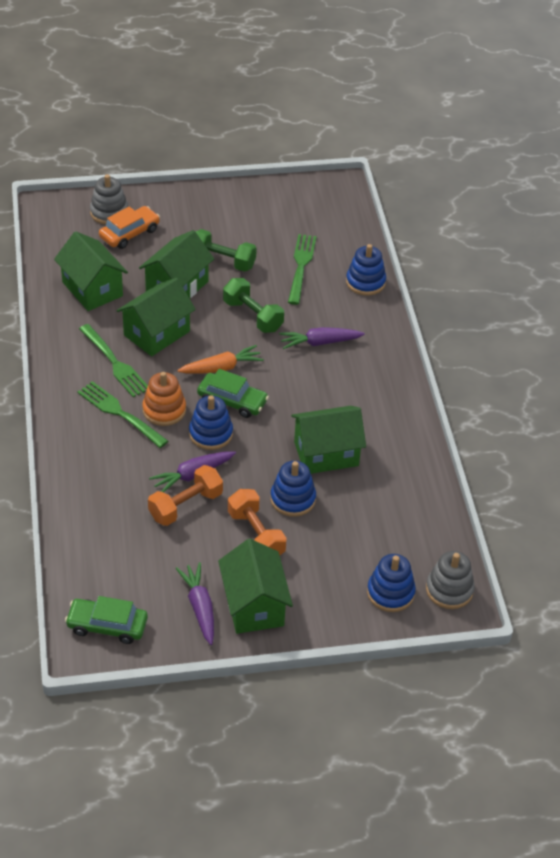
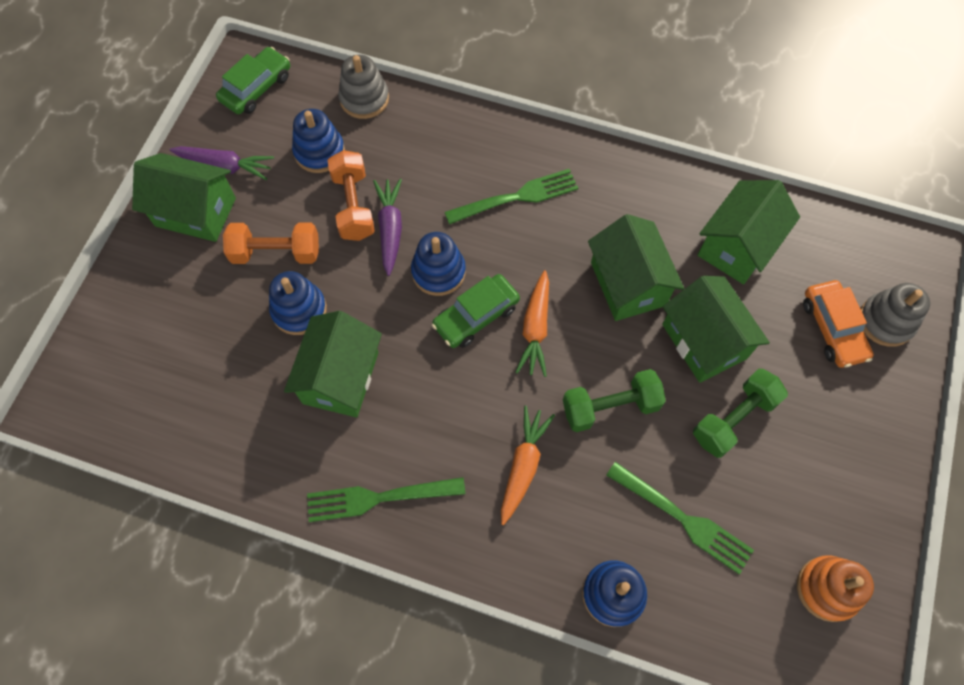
camera: 120 degrees right, 20 degrees up
(92, 289) = (737, 246): green house -> green house turned 45 degrees counterclockwise
(114, 362) = (598, 221): green fork -> green fork (380, 497)
(164, 410) = (499, 241): orange stacking toy -> orange stacking toy (827, 589)
(319, 342) = (523, 466): purple carrot -> orange carrot
(390, 593) = (121, 343): blue stacking toy -> blue stacking toy (319, 152)
(449, 590) = (82, 405): grey stacking toy -> grey stacking toy (364, 99)

